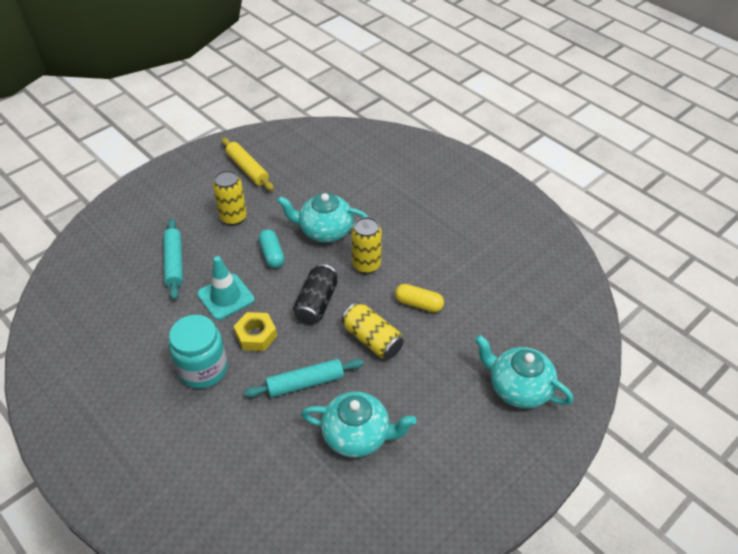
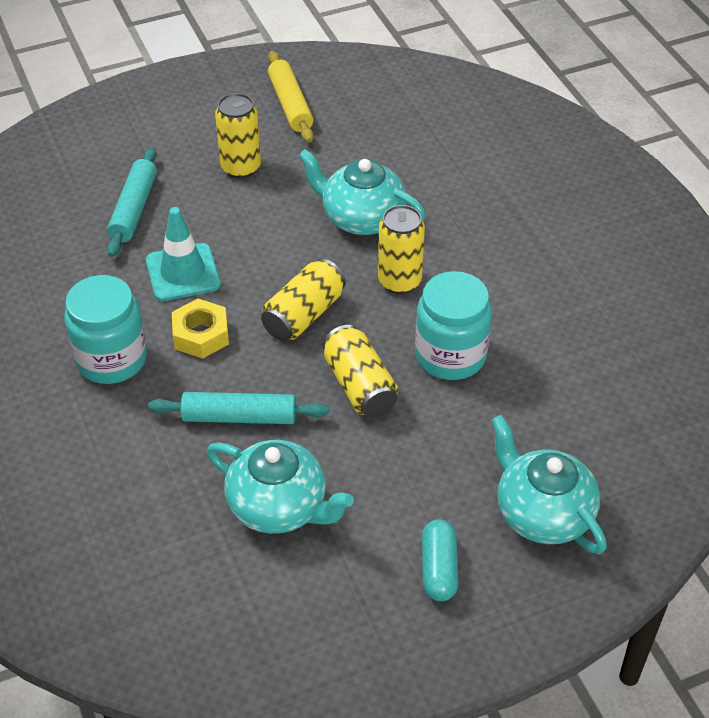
camera: 20 degrees right, 0 degrees up
(272, 254) = (271, 232): turquoise capsule -> turquoise capsule (438, 569)
(316, 303) = (304, 315): black can -> yellow can
(418, 304) = (450, 355): yellow capsule -> turquoise jar

